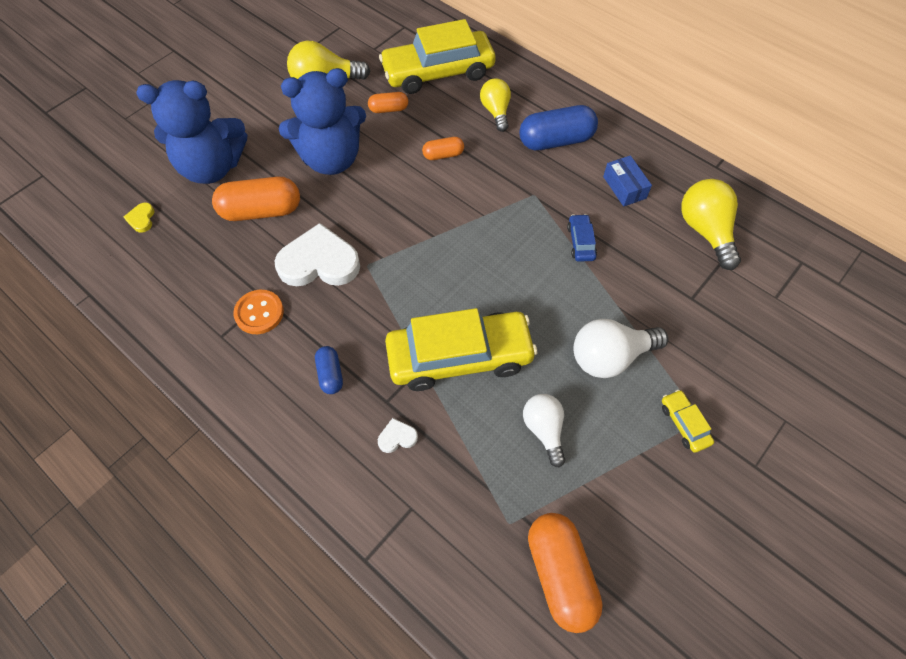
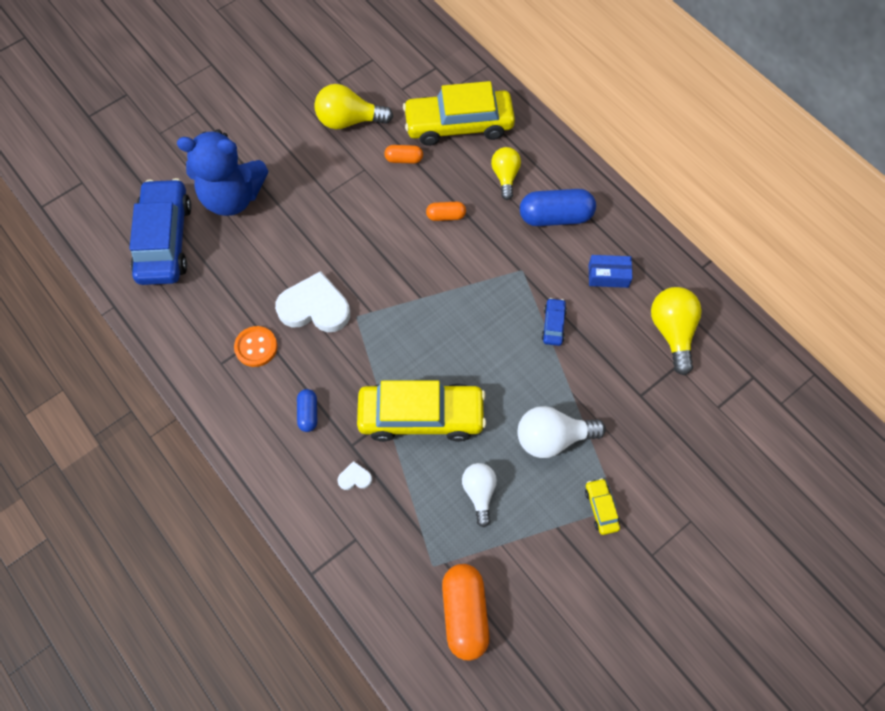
camera: 10 degrees right, 5 degrees up
(141, 219) = (165, 240): yellow heart -> blue car
(261, 211) = (271, 248): orange capsule -> none
(331, 159) = (342, 204): blue teddy bear -> none
(624, 187) = (608, 275): blue box -> blue box turned 75 degrees counterclockwise

